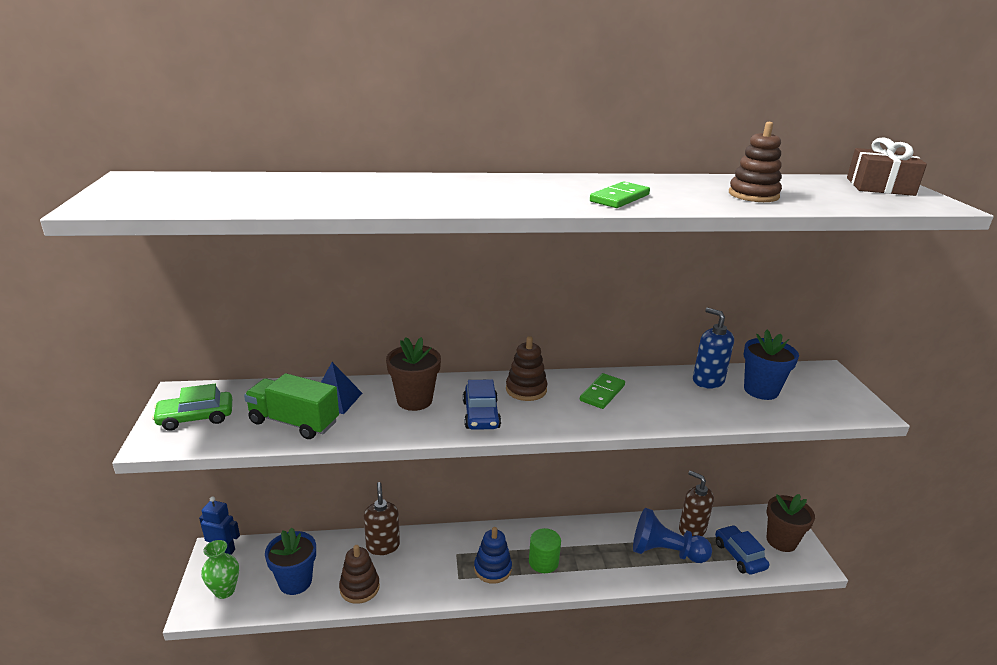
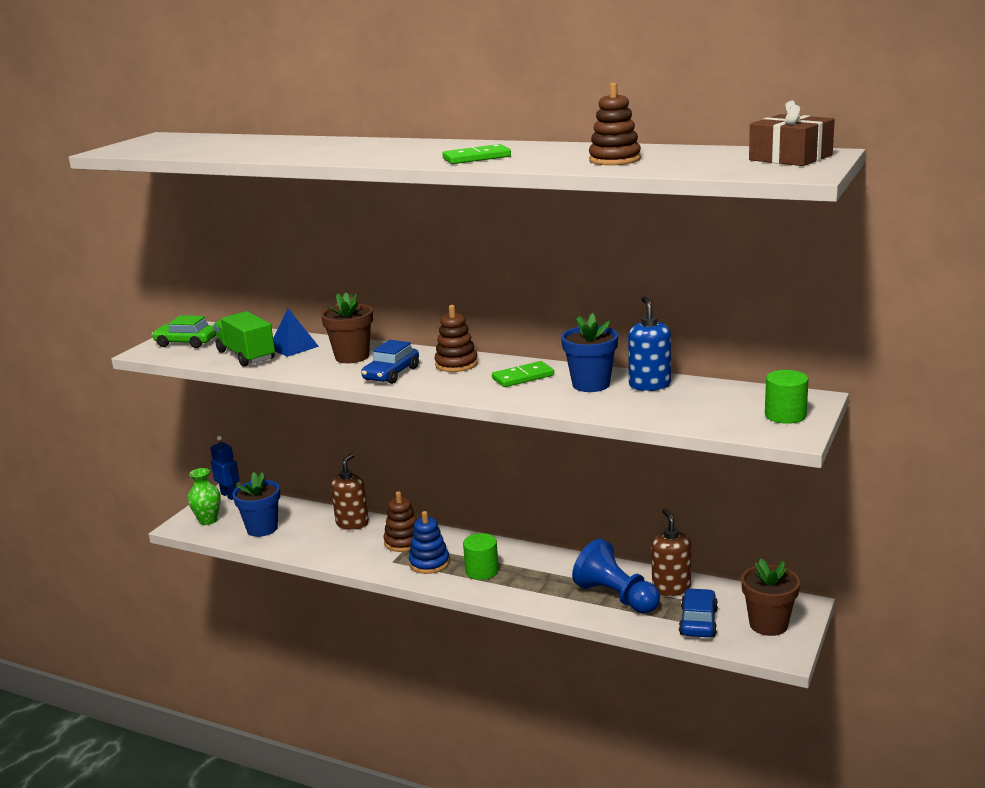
camera: 35 degrees right, 5 degrees down
(359, 588) = (306, 545): brown stacking toy -> brown stacking toy (403, 542)
(761, 390) = (695, 401): blue flower pot -> blue flower pot (591, 384)
(836, 391) = (785, 415): none -> green cylinder

